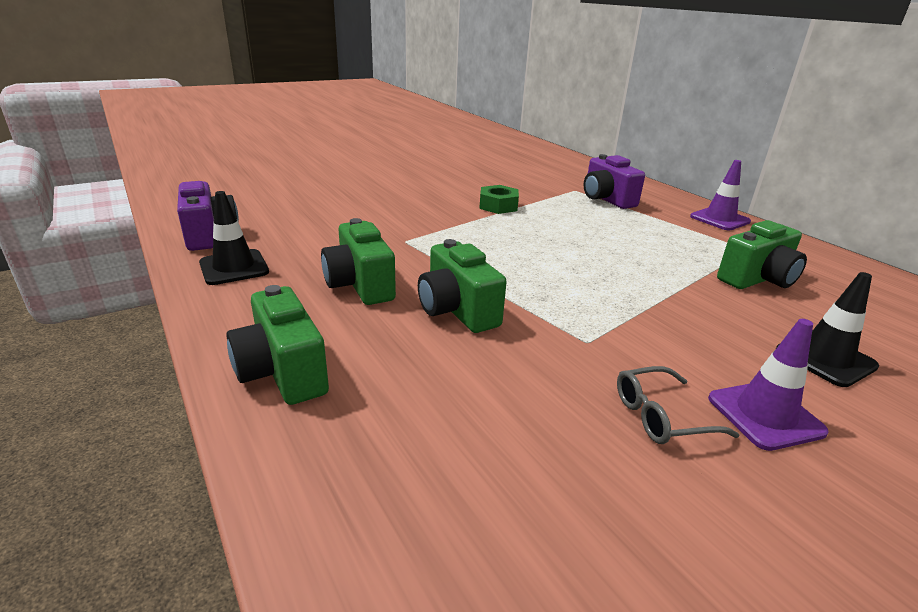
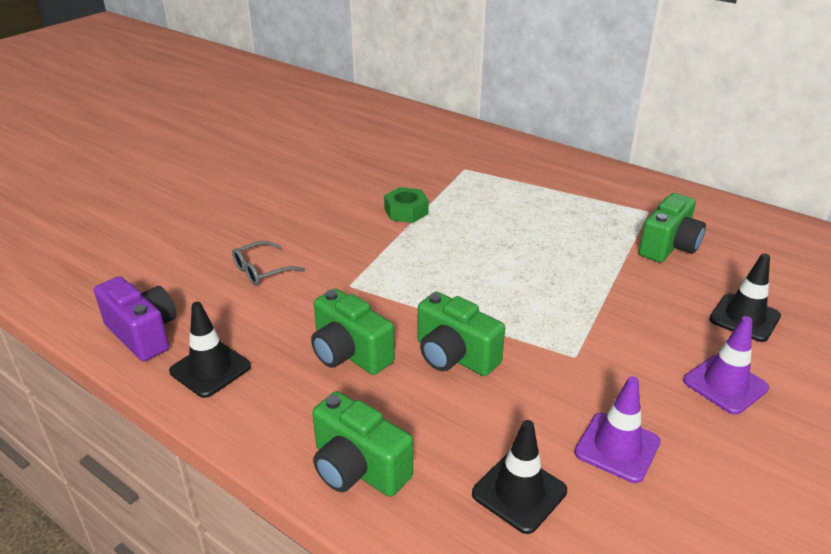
camera: 20 degrees left, 5 degrees up
(429, 445) = (519, 492): none -> black traffic cone
(606, 199) = (500, 175): purple camera -> none
(662, 416) = (661, 409): grey glasses -> grey glasses (262, 270)
(719, 219) = (609, 177): purple traffic cone -> purple traffic cone (617, 447)

